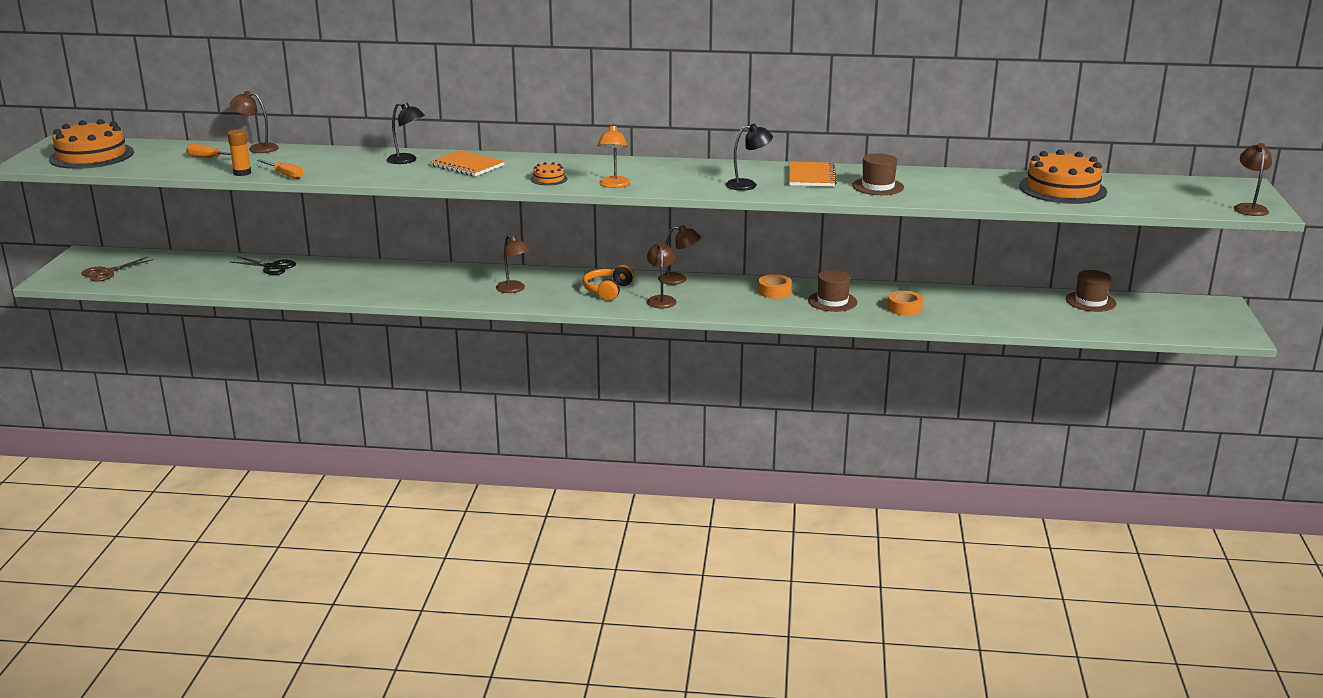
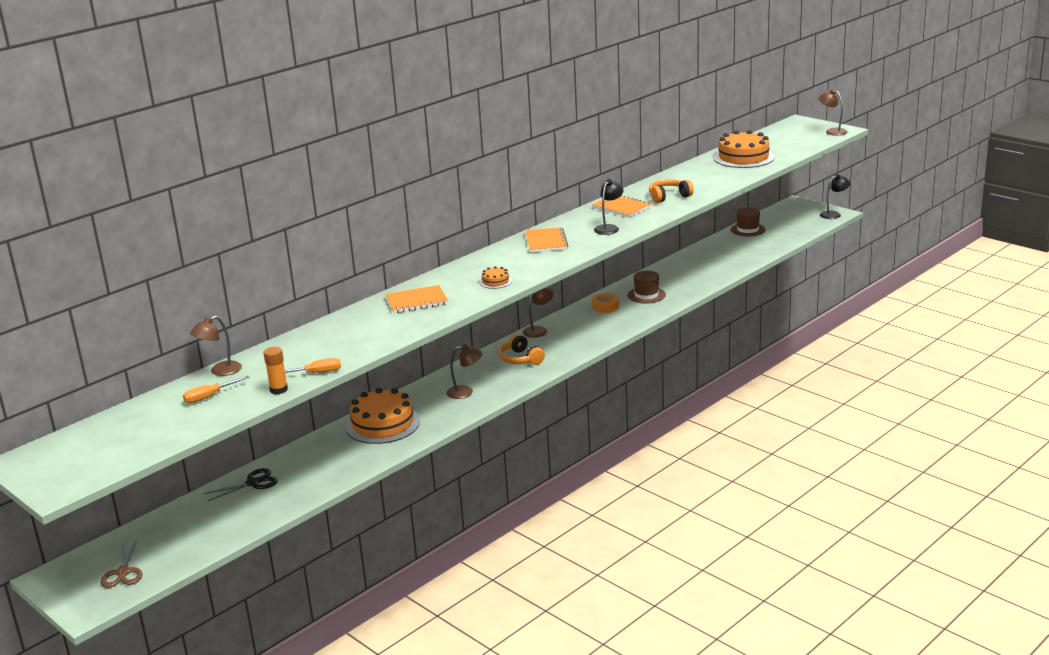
camera: 50 degrees left, 0 degrees up
(91, 155) = (95, 451): orange cake -> orange cake (383, 424)
(407, 160) = (364, 319): black lamp -> black lamp (834, 214)
(614, 185) = (543, 265): orange lamp -> none
(661, 299) = (563, 346): brown lamp -> none
(672, 172) = (546, 241): none -> orange notebook
(878, 186) = (668, 197): brown hat -> orange headphones
(904, 308) = (686, 279): orange tape -> none

